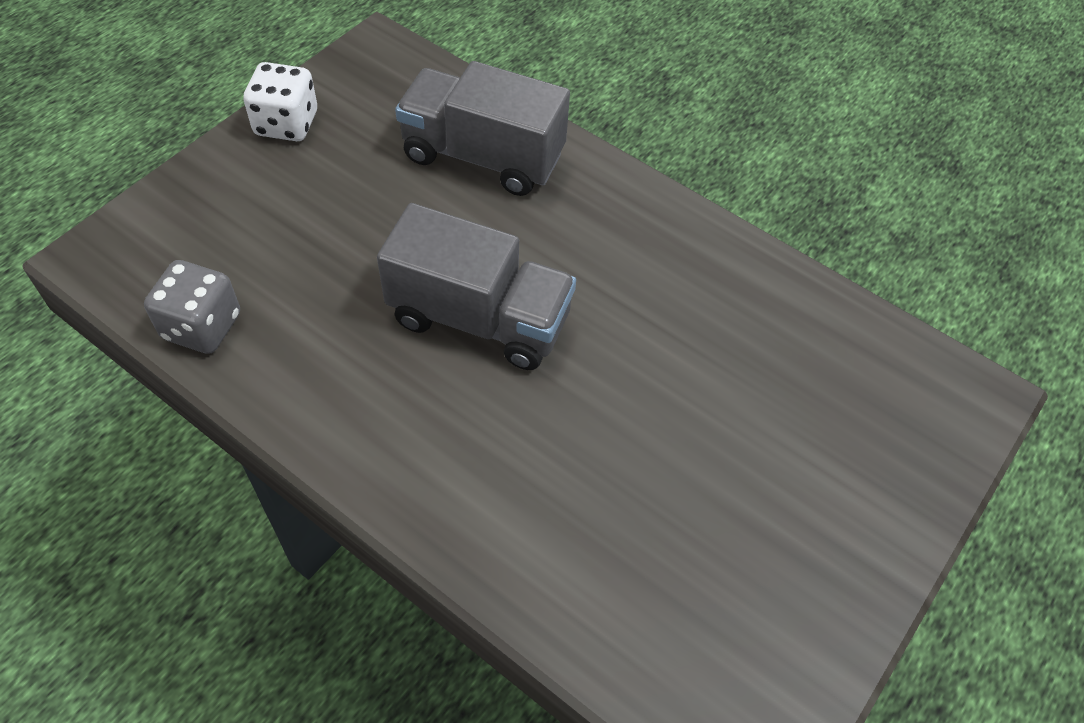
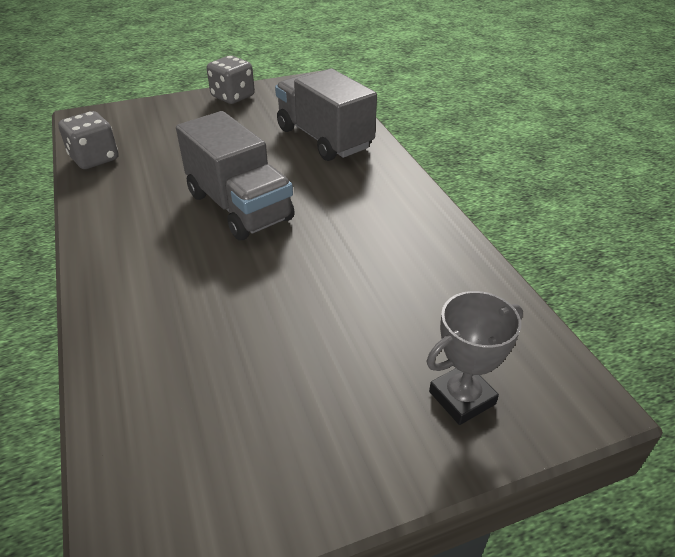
camera: 35 degrees right, 15 degrees down
(286, 124) = (233, 97): white dice -> grey dice
(888, 448) = (462, 398): none -> grey trophy

